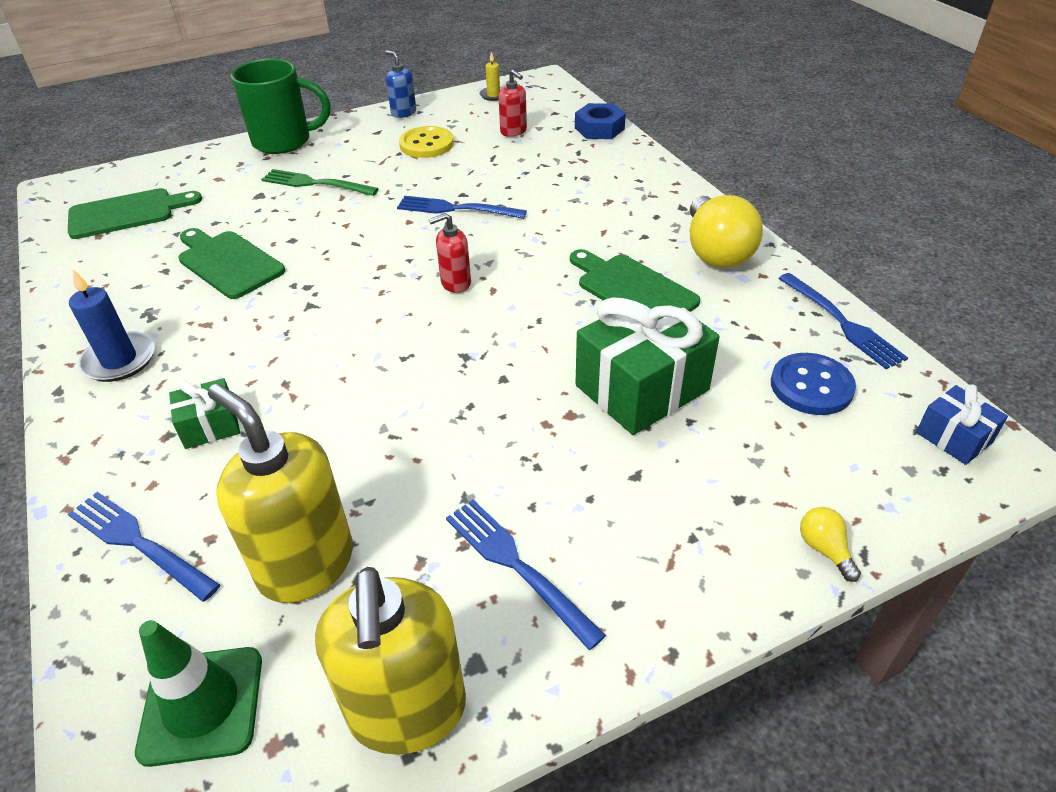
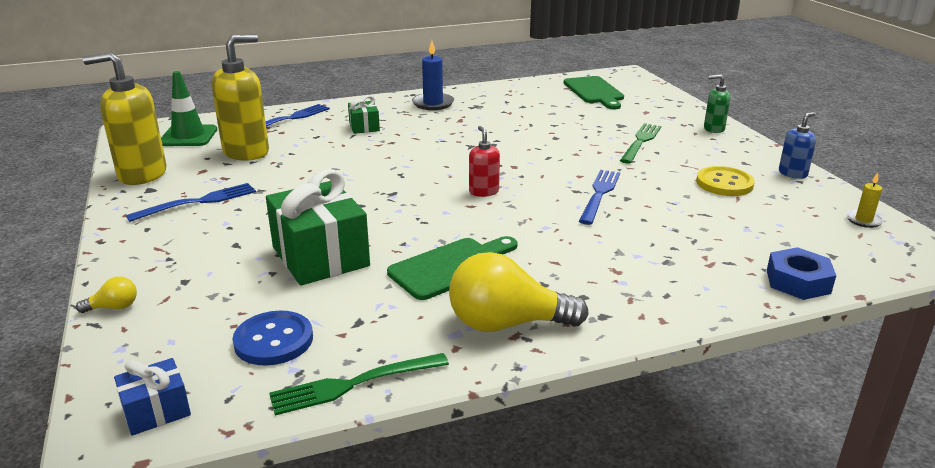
camera: 95 degrees right, 15 degrees down
(228, 263) = (528, 121): green cutting board -> none
(284, 141) = (713, 129): green mug -> green soap dispenser
(513, 131) = (769, 227): red soap dispenser -> none
(842, 323) = (353, 384): blue fork -> green fork

